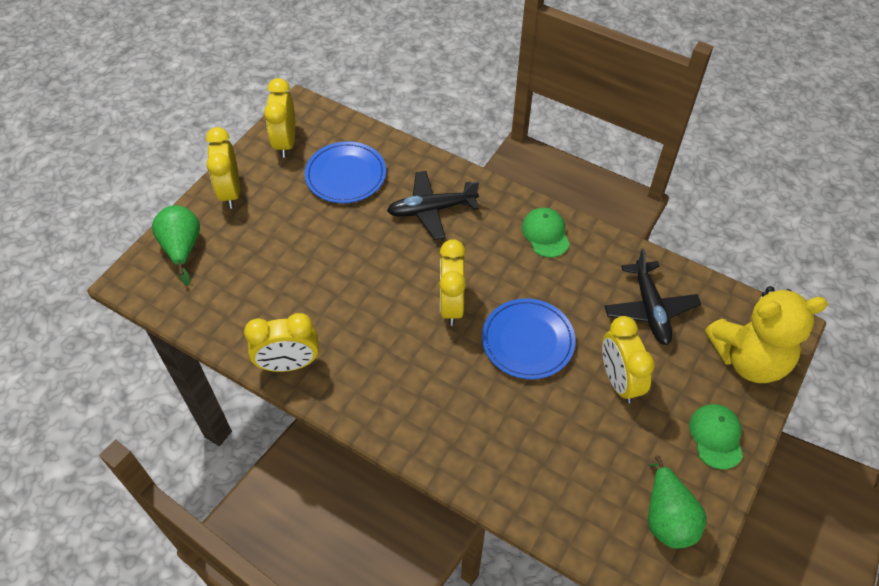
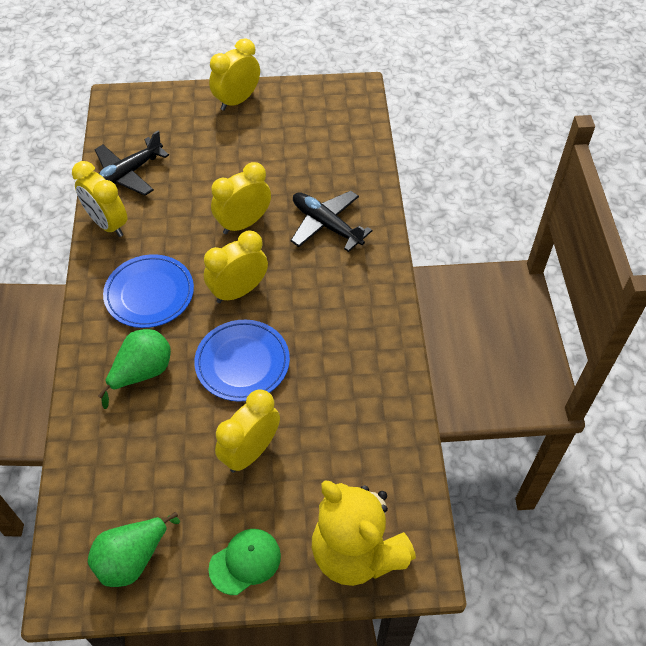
camera: 55 degrees right, 0 degrees up
(182, 248) = (164, 107): green pear -> green pear (142, 373)
(285, 143) = (313, 101): yellow clock -> yellow clock (243, 223)
(346, 175) = (313, 153): blue plate -> blue plate (149, 294)
(545, 234) = (369, 316): green cap -> none
(650, 309) = (350, 439): black plane -> black plane (126, 175)

